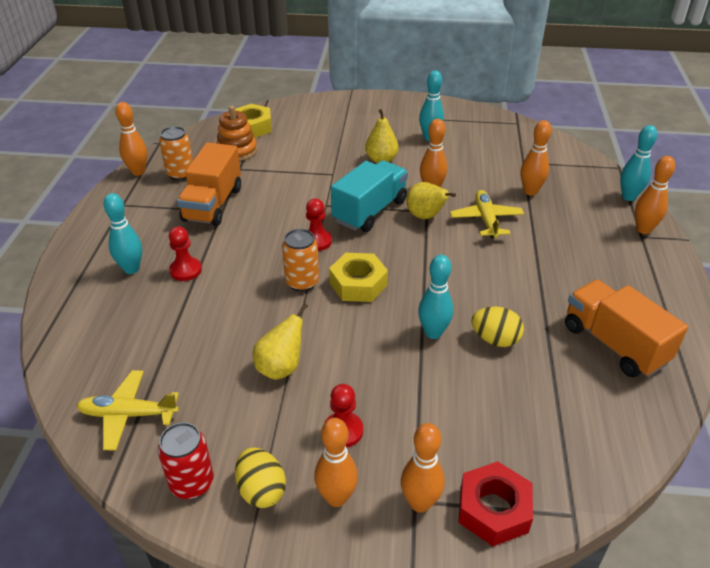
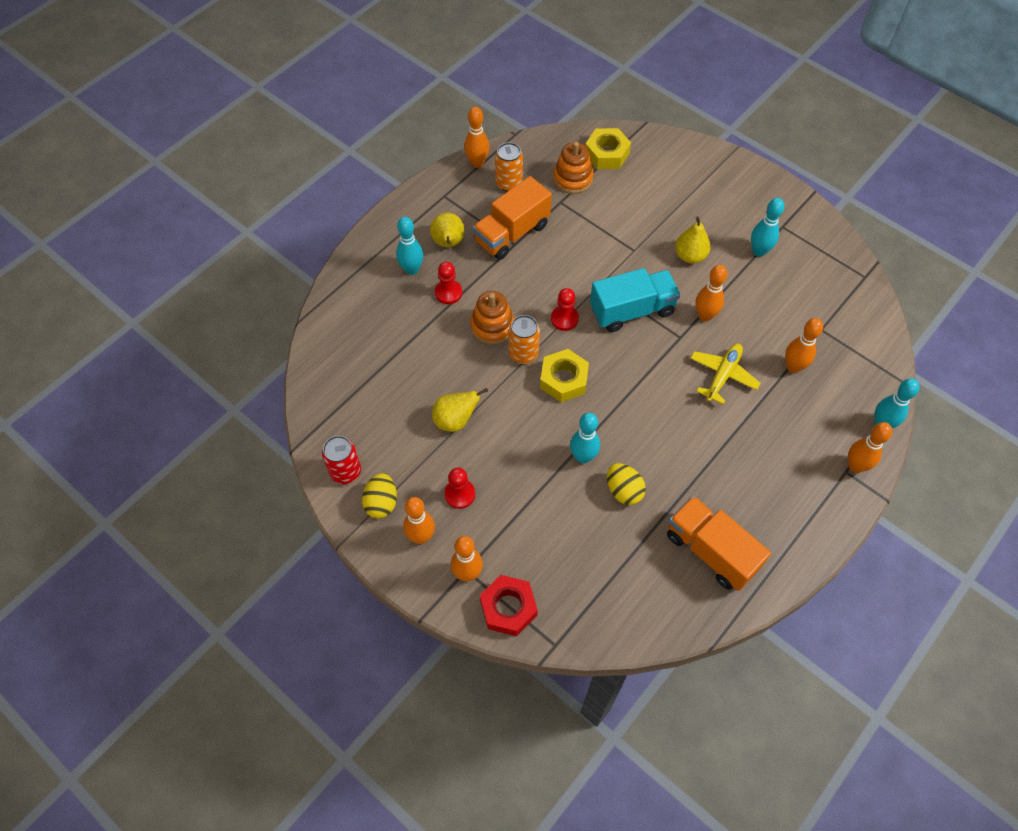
camera: 35 degrees right, 20 degrees up
(128, 415) = (338, 398): yellow plane -> none
(253, 276) = (492, 326): none -> orange stacking toy
(426, 216) = (674, 343): yellow pear -> yellow pear (448, 243)
(614, 344) = (711, 551): orange truck -> orange truck turned 45 degrees counterclockwise

